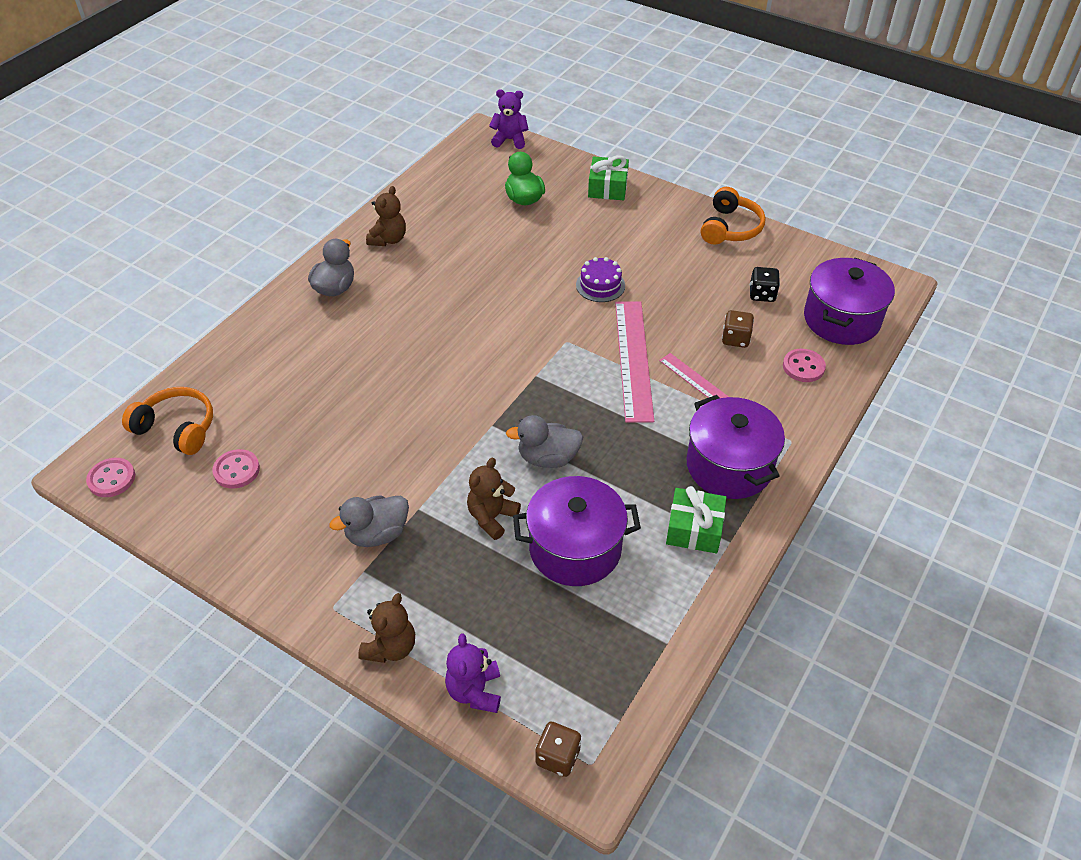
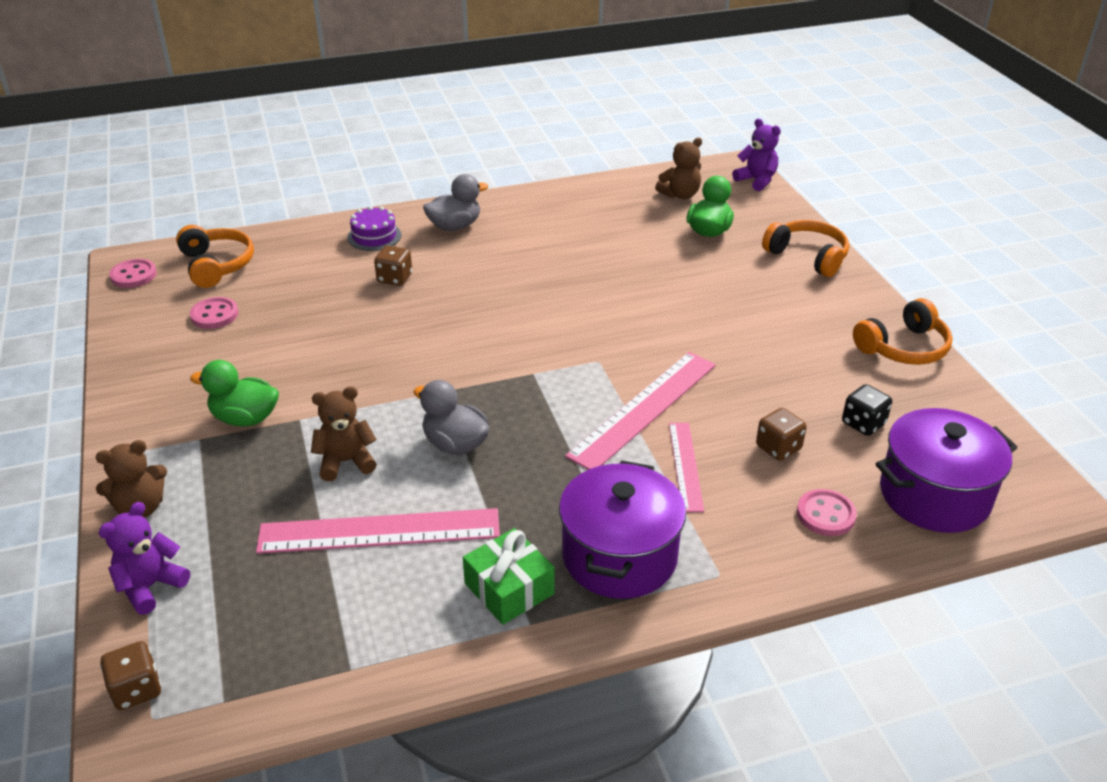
camera: 40 degrees right, 10 degrees down
(344, 357) = (394, 278): none -> brown dice
(377, 534) = (245, 418): grey duck -> green duck
(388, 239) = (545, 210): brown teddy bear -> brown teddy bear (680, 195)
(575, 548) = (379, 532): purple pot -> pink ruler
(600, 285) = (692, 332): purple cake -> purple cake (374, 236)
(608, 187) = (808, 256): green gift -> orange headphones

